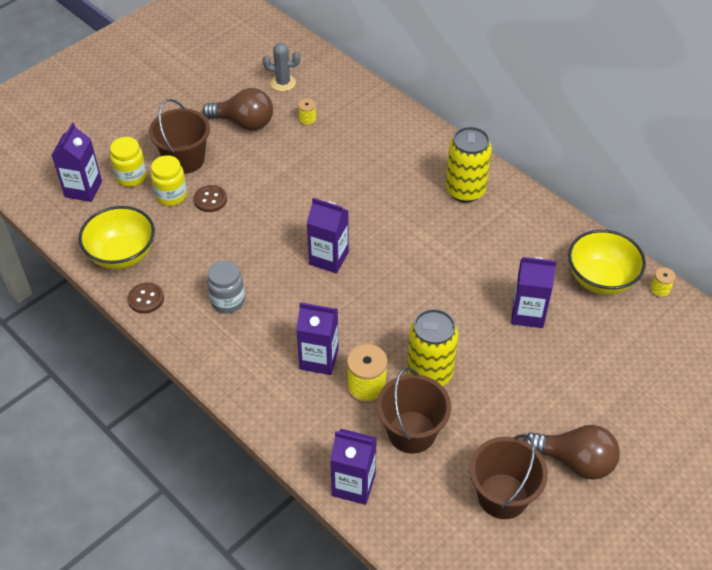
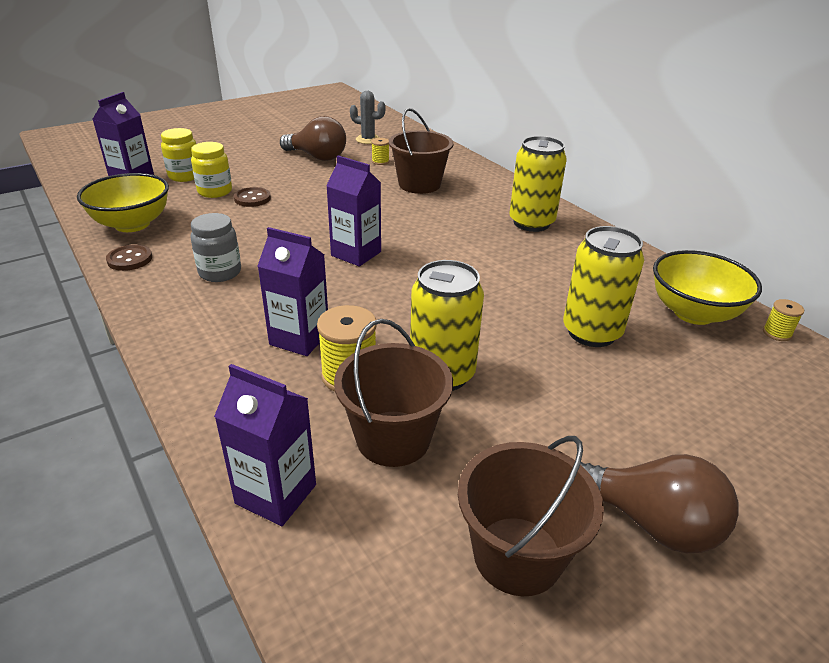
camera: 10 degrees right, 15 degrees down
(184, 159) = (245, 172): brown bucket -> brown bucket (419, 184)
(528, 314) = (591, 332): purple carton -> yellow can

